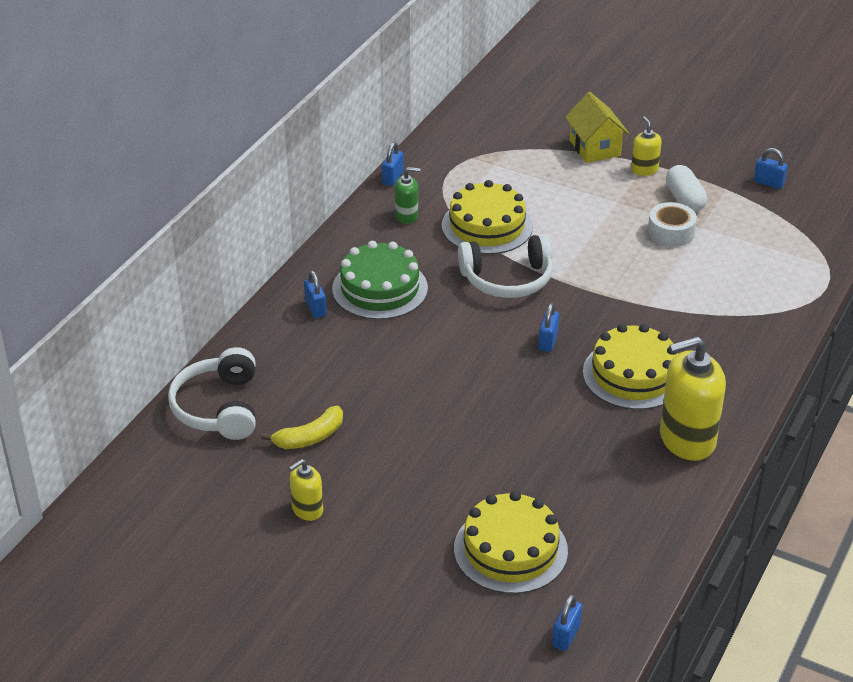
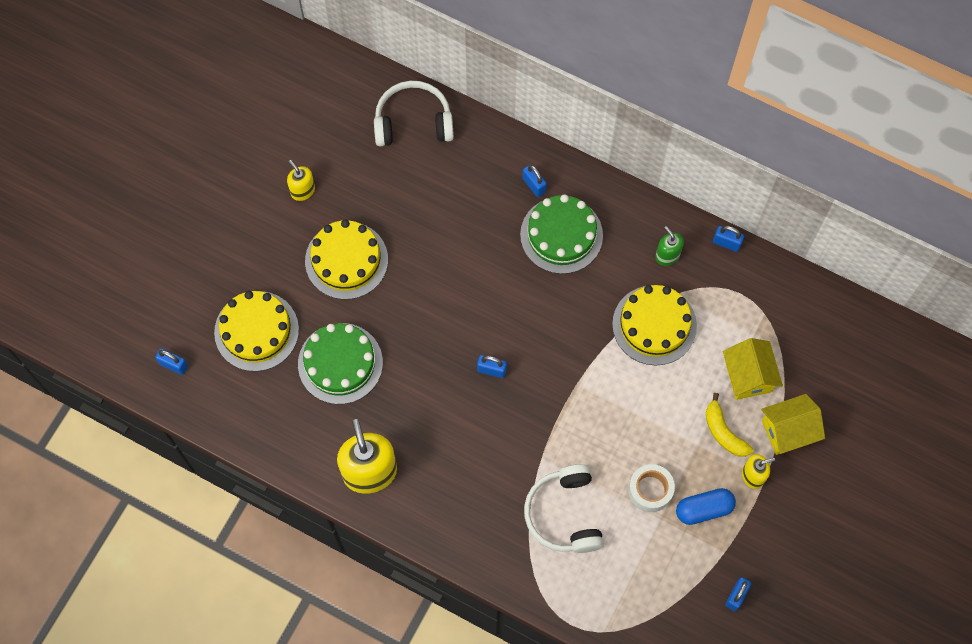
camera: 90 degrees right, 30 degrees up
(310, 437) = (379, 188): yellow banana -> yellow banana (724, 432)
(315, 308) = (534, 185): blue padlock -> blue padlock turned 75 degrees clockwise
(406, 216) = (667, 256): green soap dispenser -> green soap dispenser turned 150 degrees clockwise
(507, 279) = (576, 340): white headphones -> white headphones (564, 514)
(540, 169) = (748, 376): none -> yellow house
(550, 468) = (340, 363): none -> green cake
(633, 374) = (449, 437): yellow cake -> yellow cake (346, 260)
(684, 199) = (704, 509): white capsule -> blue capsule

